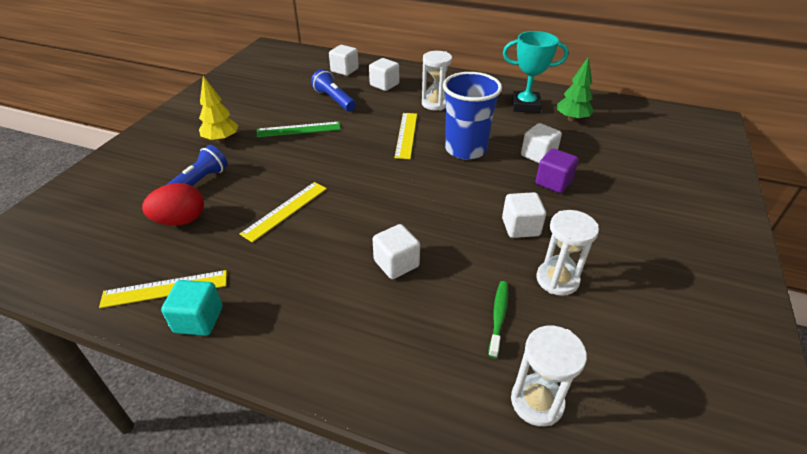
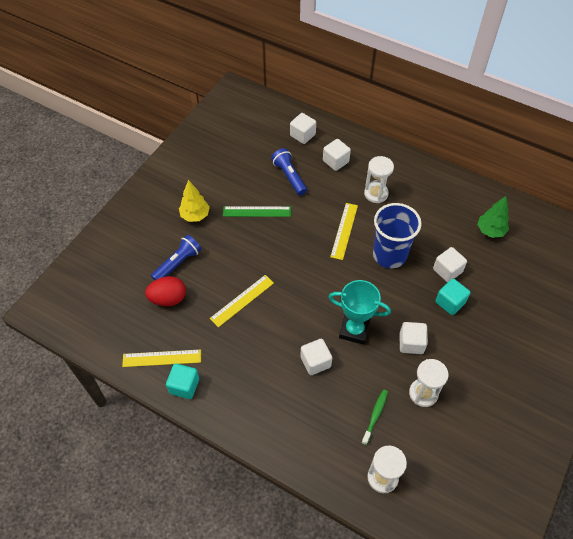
camera: 10 degrees right, 15 degrees up
(525, 106) = (455, 207): turquoise trophy -> turquoise trophy (354, 330)
(553, 182) = (450, 302): purple cube -> turquoise cube

